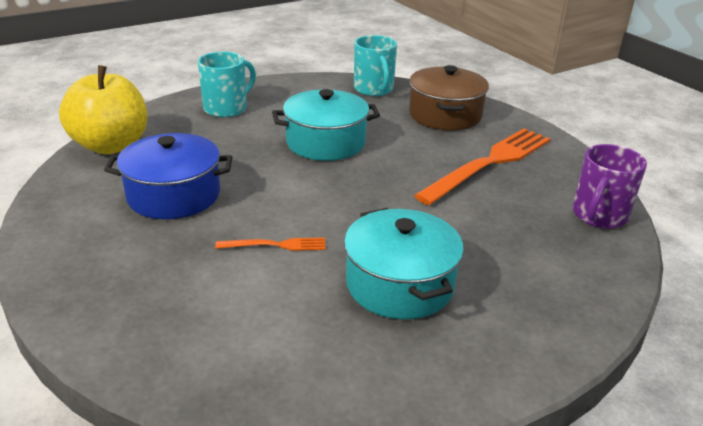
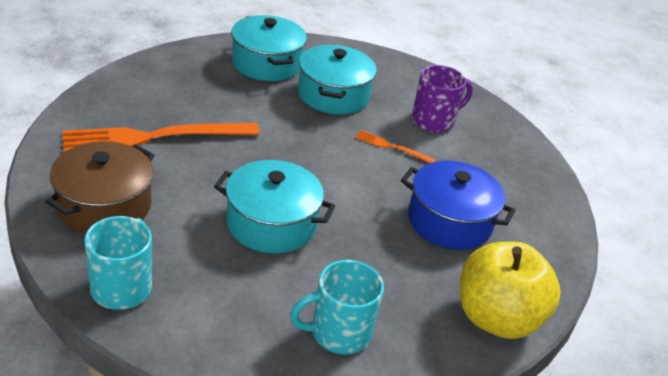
camera: 155 degrees left, 5 degrees up
(526, 292) = (266, 63): none -> turquoise pot
(599, 215) = (148, 73): purple mug -> purple mug (434, 121)

